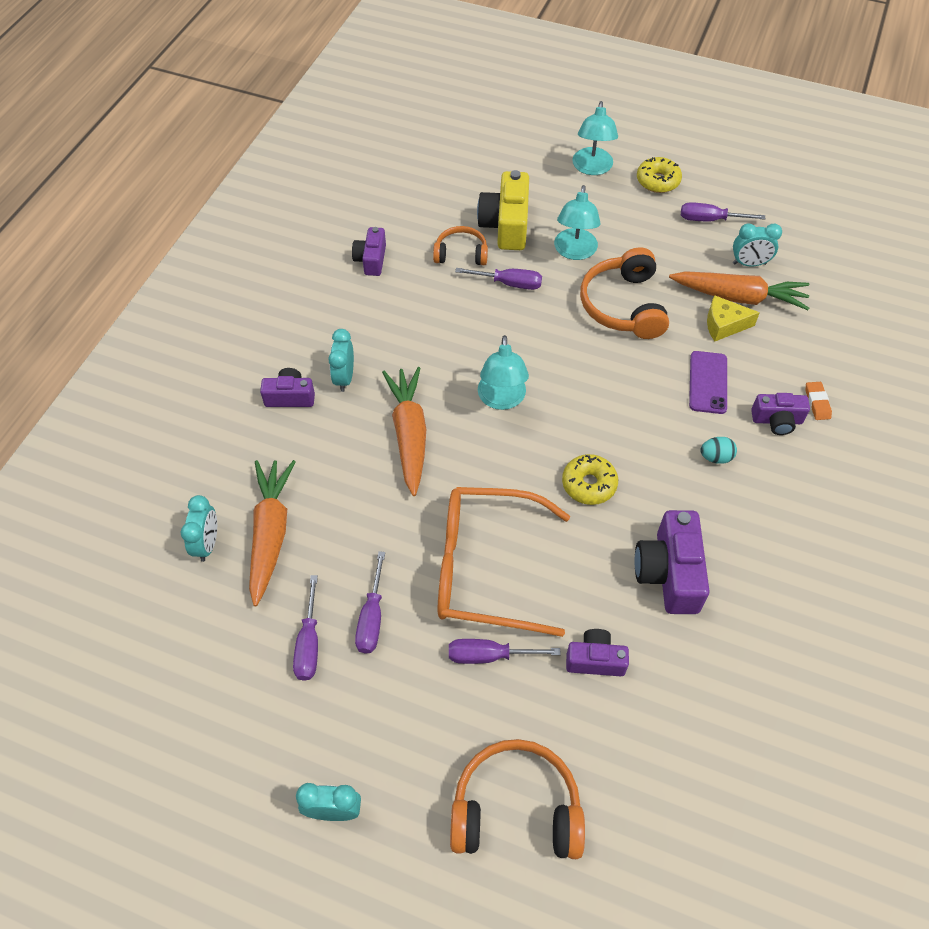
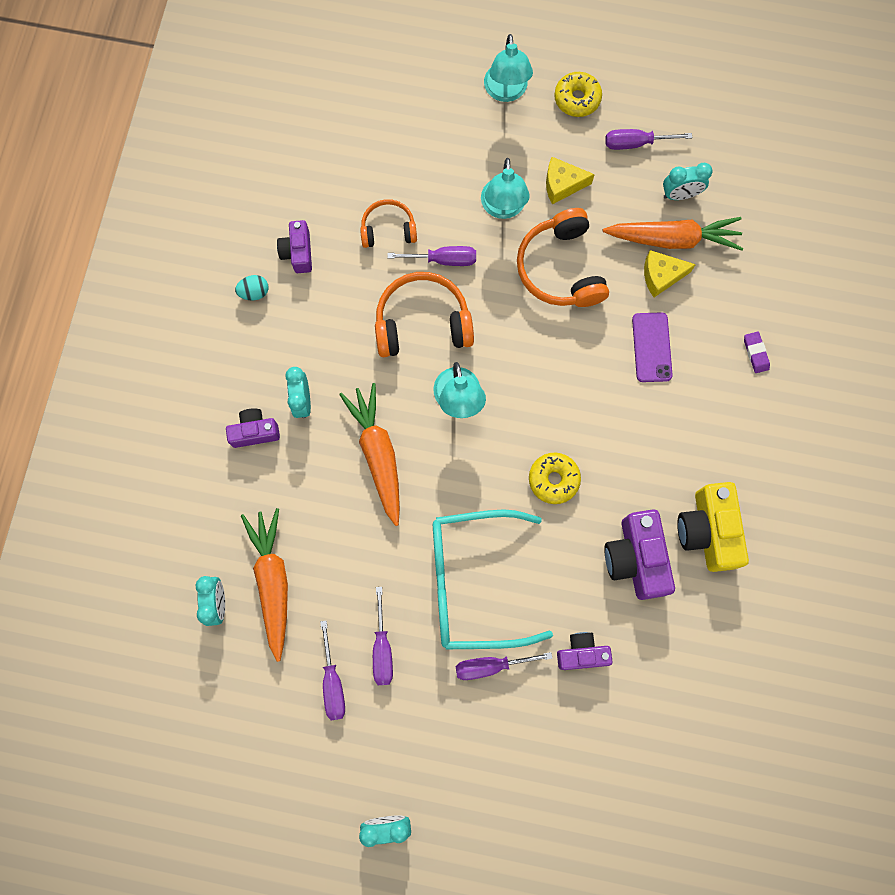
camera: 10 degrees left, 20 degrees up
(486, 568) = (474, 582): orange glasses -> turquoise glasses
(506, 225) = (428, 184): yellow camera -> yellow camera (707, 531)
(516, 809) = (535, 795): orange headphones -> orange headphones (422, 322)
(634, 241) = (562, 184): none -> yellow cheese
(715, 457) = (666, 430): turquoise egg -> turquoise egg (254, 292)
(777, 420) = (719, 380): purple camera -> none
(817, 402) = (755, 353): orange eraser -> purple eraser

